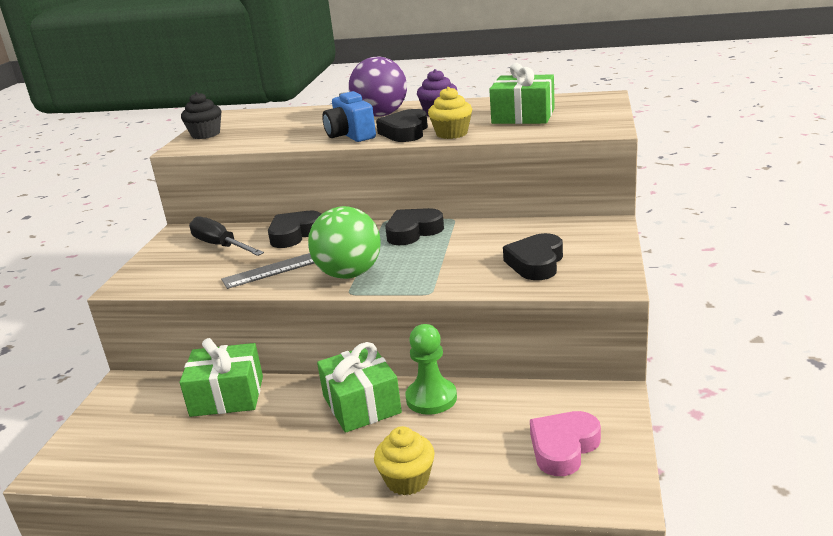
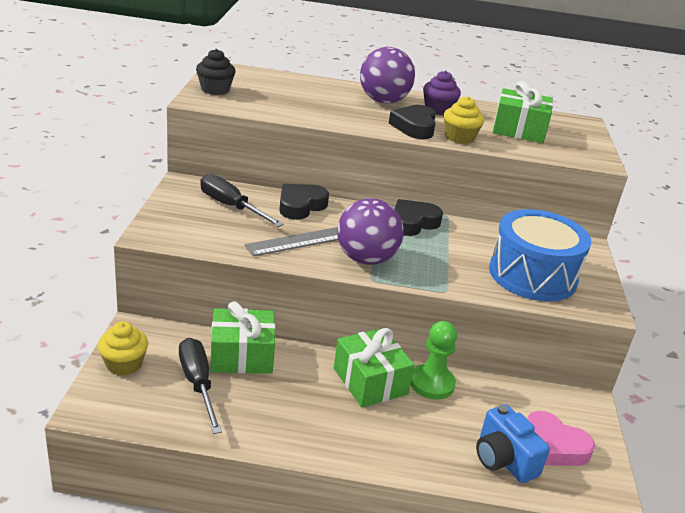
camera: 10 degrees left, 5 degrees up
(172, 430) = (198, 384): none -> black screwdriver
(349, 274) = (366, 259): green ball -> purple ball
(350, 135) = (363, 120): blue camera -> blue camera (503, 460)
(407, 480) = (426, 460): yellow cupcake -> yellow cupcake (124, 364)
(536, 263) = (532, 275): black heart -> blue drum
(563, 447) = (554, 446): pink heart -> pink heart turned 90 degrees counterclockwise

